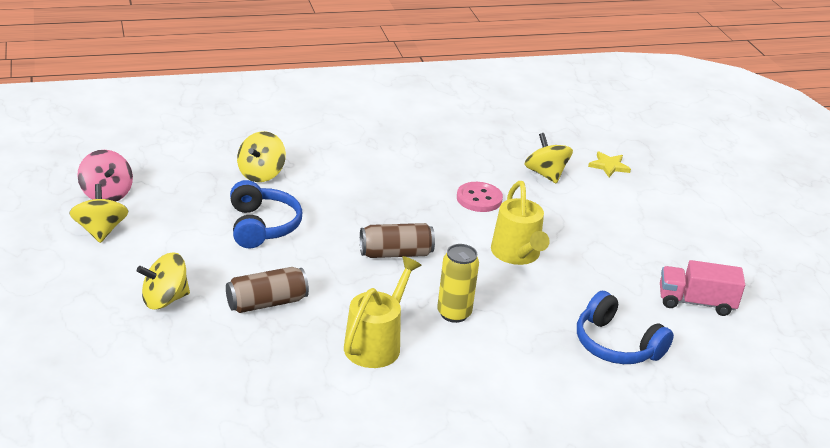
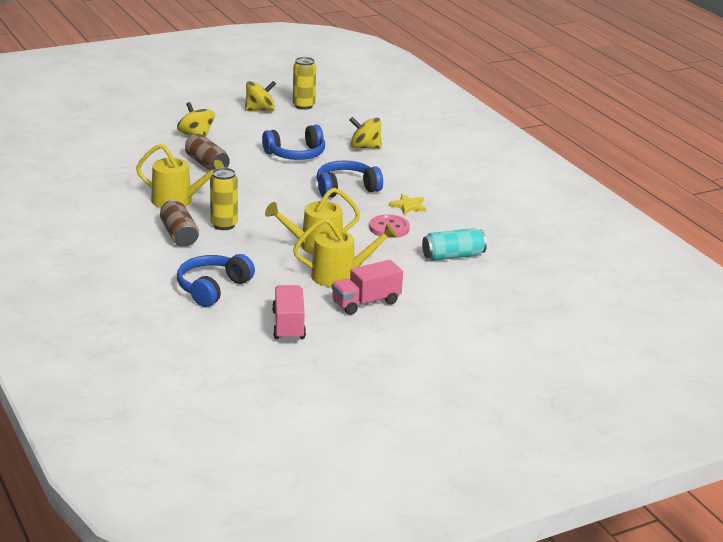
camera: 80 degrees right, 5 degrees down
(106, 194) = (303, 106): pink spinning top -> yellow can
(372, 207) = (346, 188): none -> blue headphones
(395, 253) = (288, 200): brown can -> brown can (179, 235)
(545, 174) = (453, 256): yellow spinning top -> turquoise can
(586, 250) = (340, 275): none -> yellow watering can
(609, 166) = (493, 287): yellow star -> yellow star (408, 206)
(643, 244) = (366, 302): none -> pink truck

